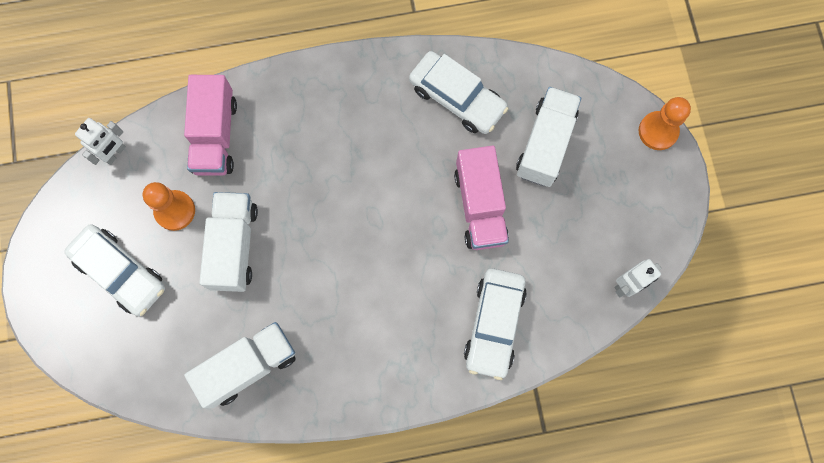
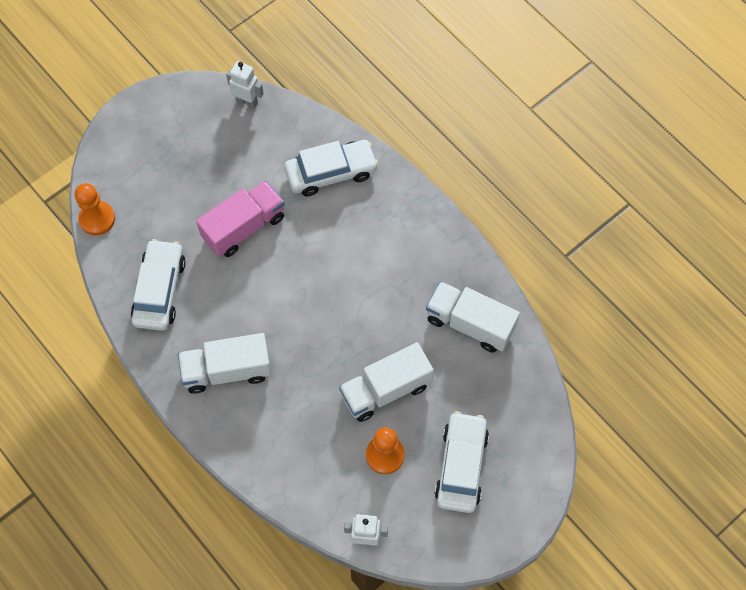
camera: 120 degrees left, 10 degrees down
(215, 135) = (301, 463): pink truck -> none
(545, 144) = (164, 206): white truck -> white truck (227, 370)
(658, 131) = (109, 134): orange pawn -> orange pawn (97, 219)

